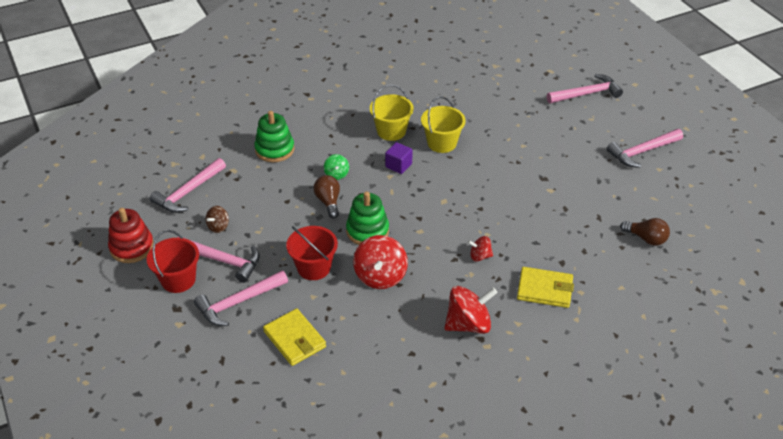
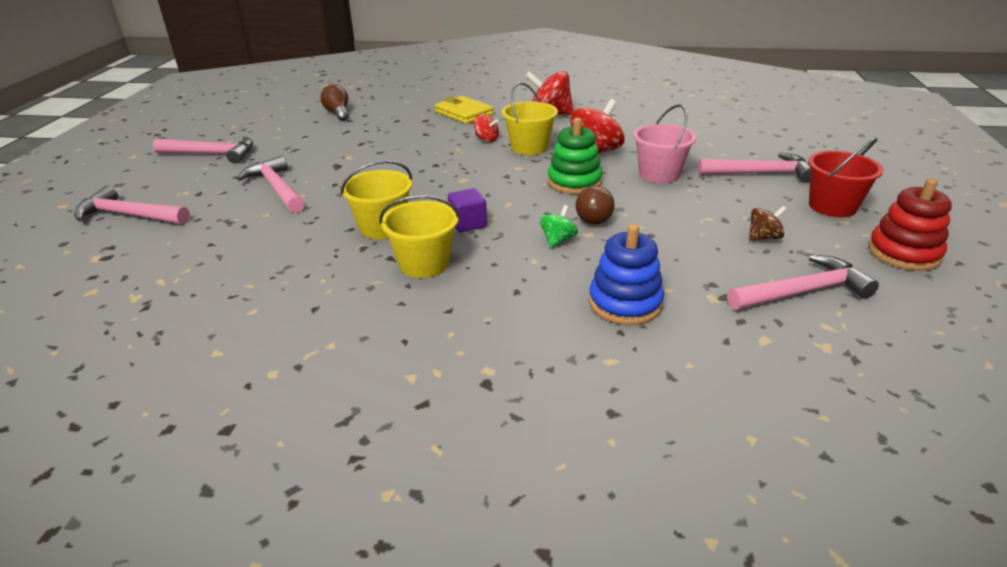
camera: 145 degrees left, 10 degrees down
(223, 261) = (767, 206): pink hammer -> pink hammer (276, 188)
(274, 149) = (625, 303): green stacking toy -> blue stacking toy
(294, 339) = (711, 141): yellow wallet -> none
(314, 267) = (659, 174): red bucket -> pink bucket
(436, 260) = (529, 147): none -> yellow bucket

